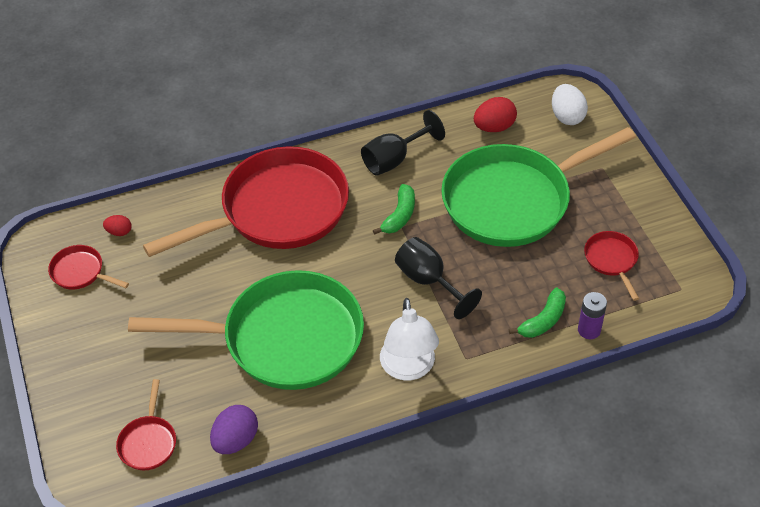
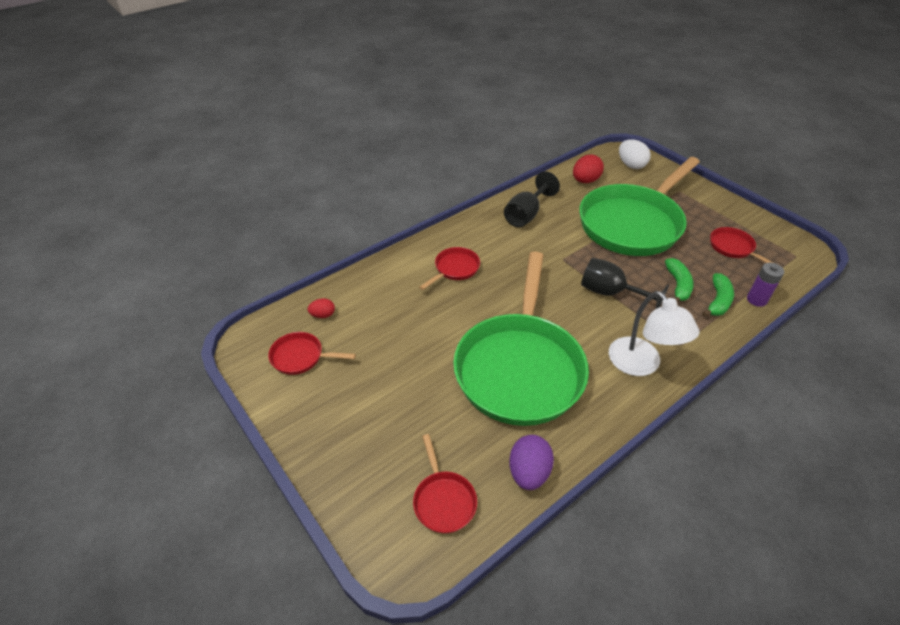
camera: 20 degrees left, 5 degrees down
(277, 211) = (455, 269): red pan -> red pan, size x0.41
(284, 338) = (520, 367): green pan -> green pan turned 120 degrees clockwise
(399, 215) = (555, 252): green banana -> green banana (678, 285)

